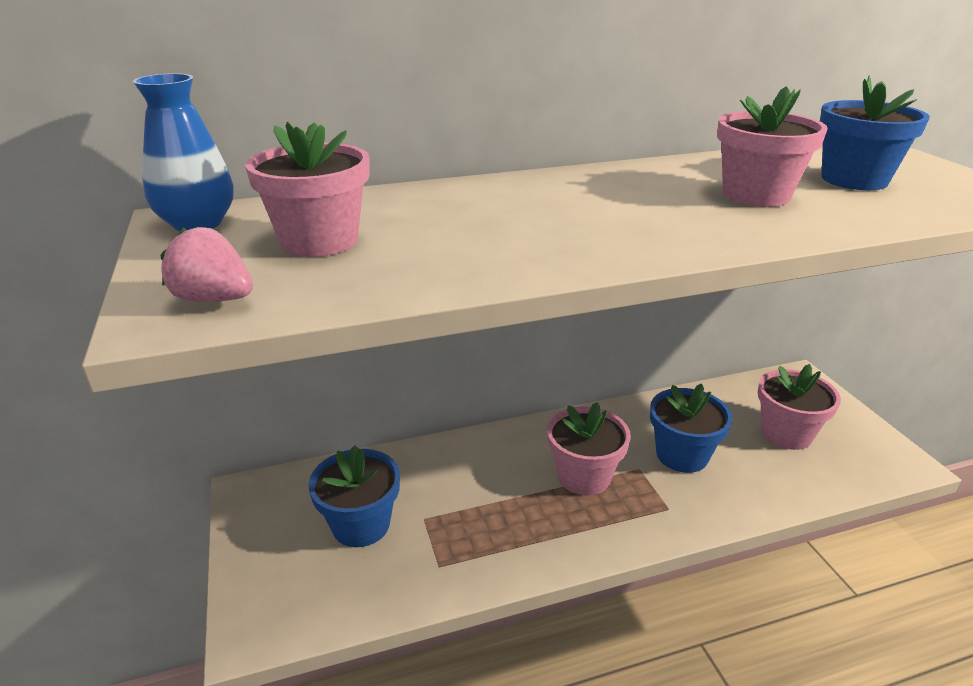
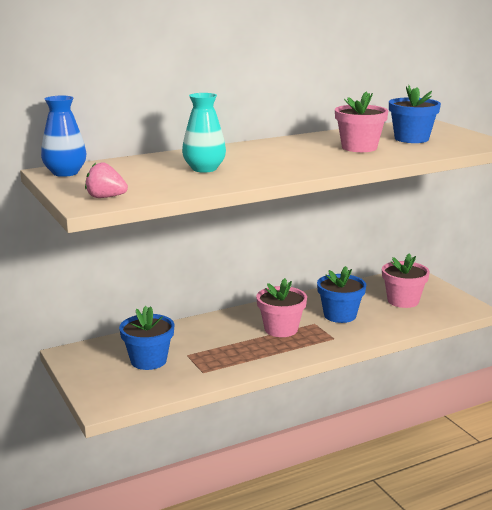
camera: 10 degrees left, 10 degrees down
(319, 241) = (138, 176): pink flower pot -> none
(451, 230) = (204, 169): none -> turquoise vase

